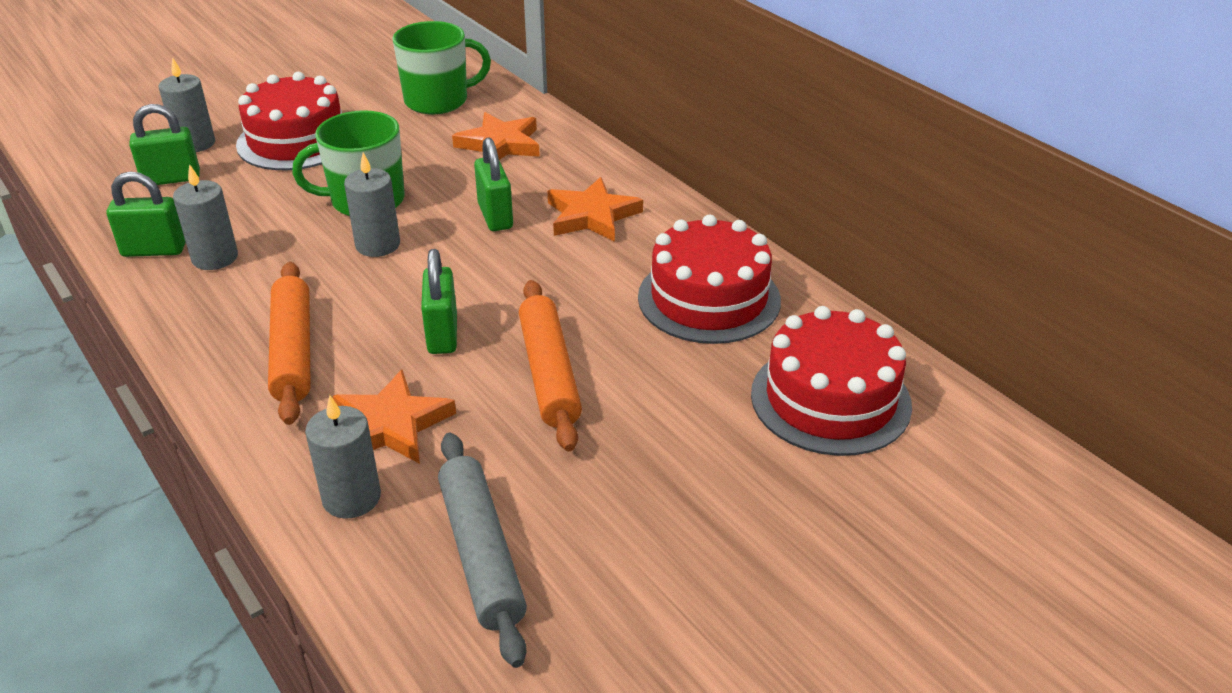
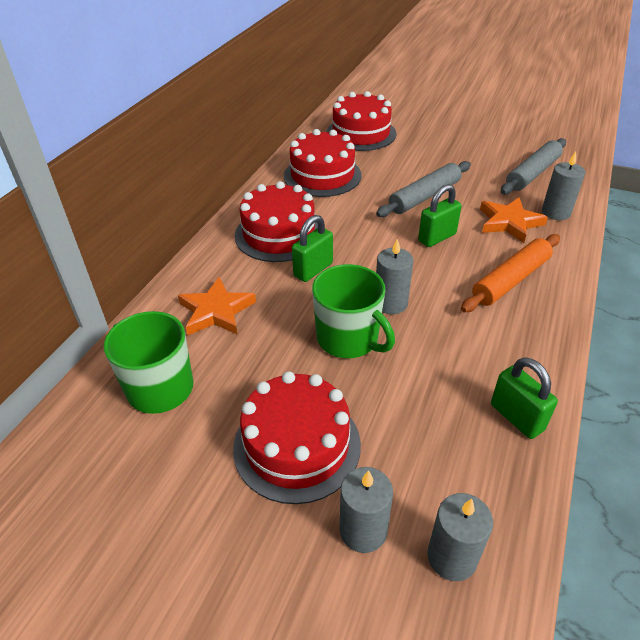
camera: 120 degrees left, 5 degrees up
(171, 179) = (431, 494): green padlock -> none
(215, 258) = (485, 374): grey candle -> grey candle (452, 557)
(549, 373) = (424, 196): orange rolling pin -> grey rolling pin
(592, 215) = (279, 234): orange star -> red cake

